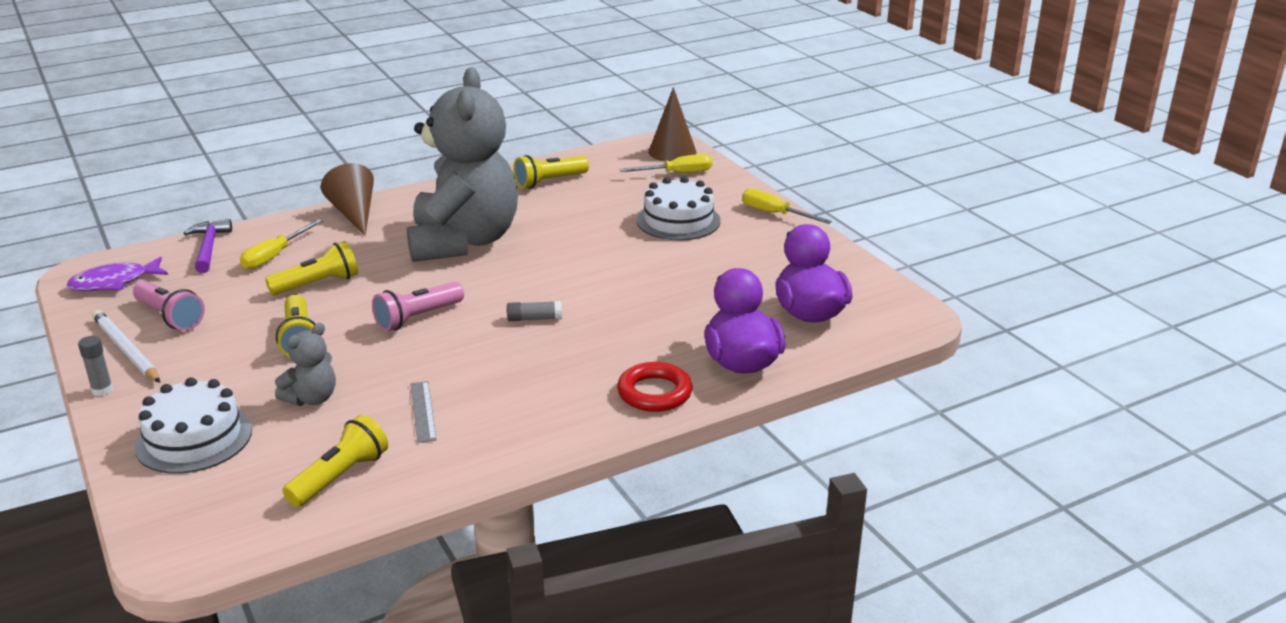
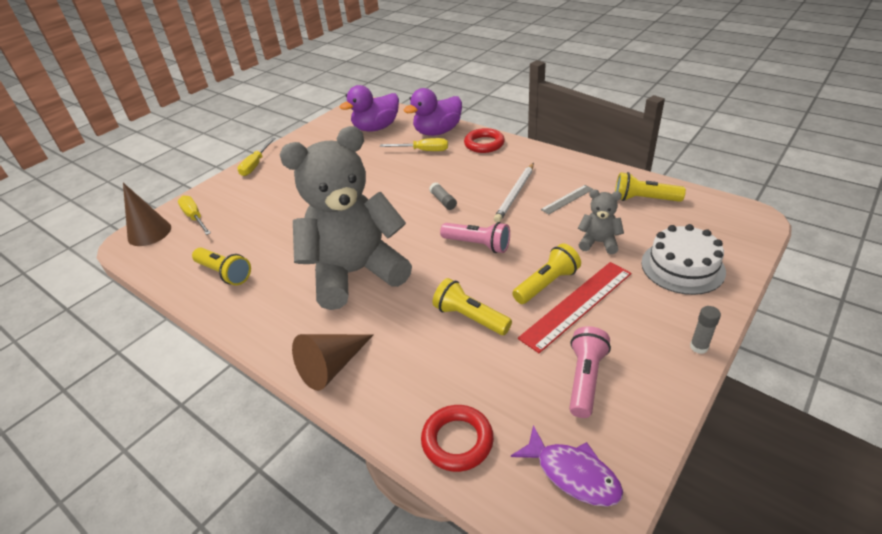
camera: 110 degrees left, 10 degrees up
(126, 350) = (648, 372): white pencil -> white pencil (515, 194)
(209, 247) = (457, 441): purple hammer -> red ring
(248, 345) = (577, 305): none -> red ruler
(275, 256) = (442, 375): yellow screwdriver -> yellow screwdriver (423, 151)
(678, 220) = (279, 194): white cake -> none

